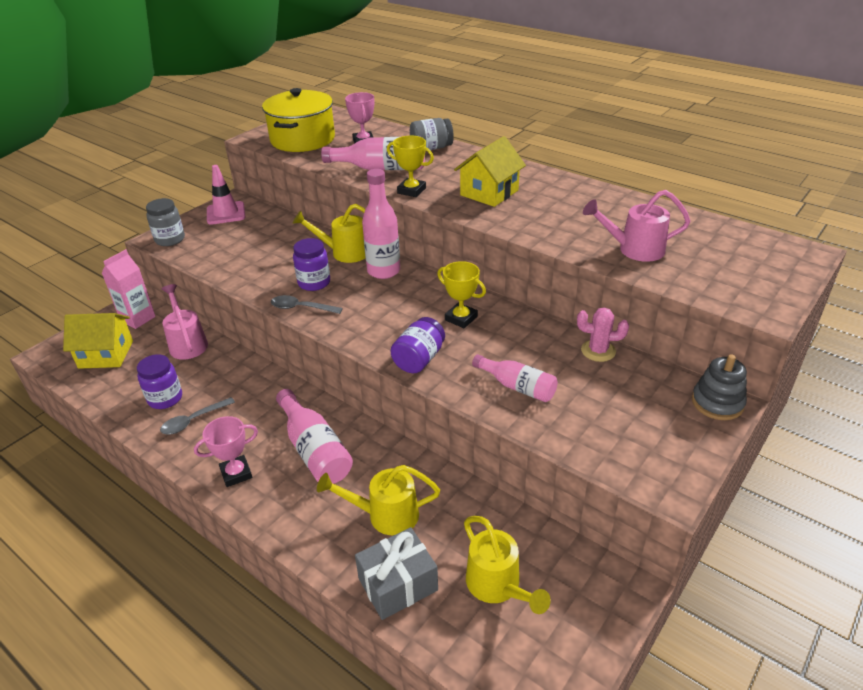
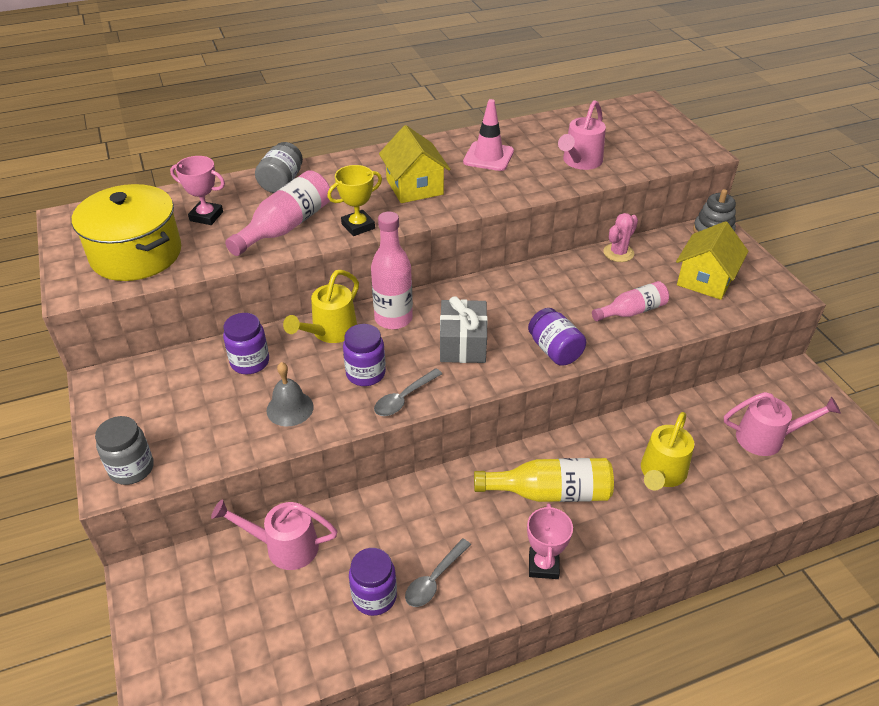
camera: 60 degrees left, 5 degrees up
(106, 354) = (229, 640): yellow house -> yellow house (705, 280)
(138, 319) = (180, 585): pink carton -> none
(193, 420) = (434, 579): grey spoon -> grey spoon turned 45 degrees clockwise
(226, 213) = (127, 398): pink traffic cone -> pink traffic cone (488, 157)
(257, 268) = (290, 408): none -> grey bell
(289, 237) = (250, 362): none -> purple jar
(314, 450) = (550, 492): pink bottle -> yellow bottle
(398, 584) = (739, 495): grey gift -> grey gift (463, 344)
(461, 318) = (516, 302): yellow trophy -> none
(498, 586) = (767, 438): yellow watering can -> pink watering can

